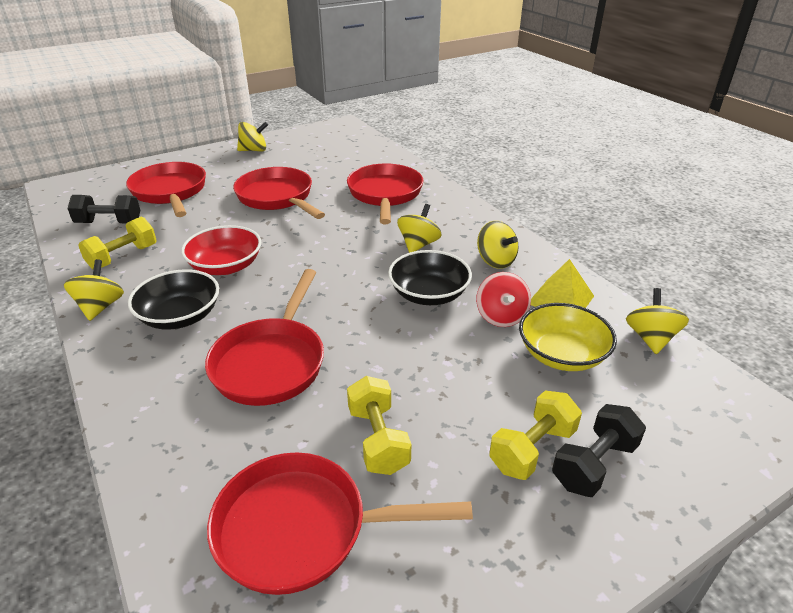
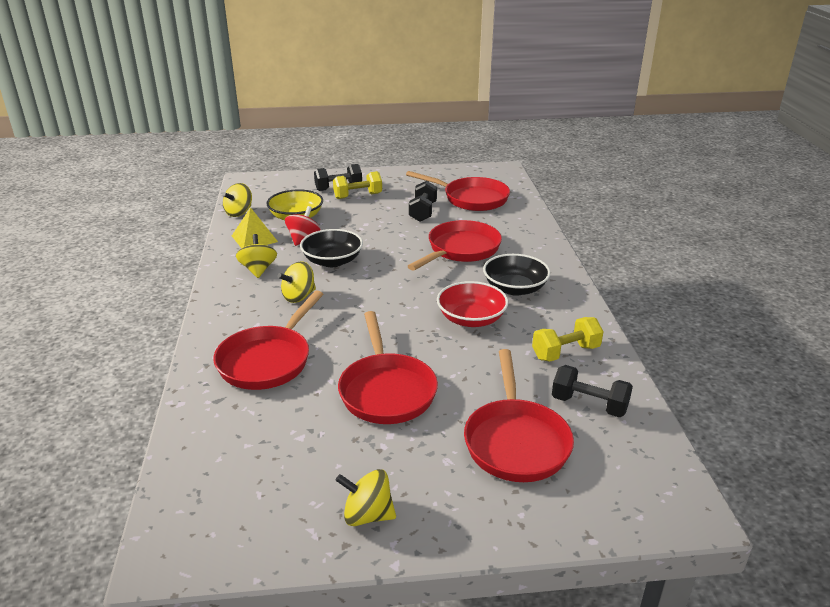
camera: 155 degrees left, 5 degrees down
(100, 307) = (577, 309): yellow spinning top -> none
(378, 439) = (423, 212): yellow dumbbell -> black dumbbell

